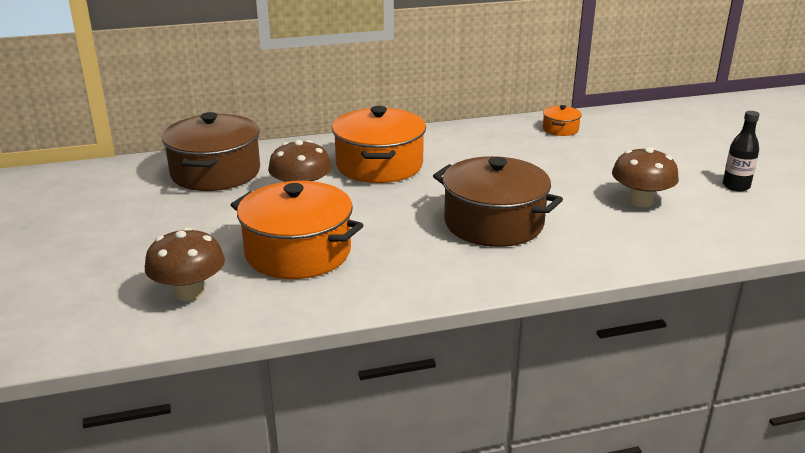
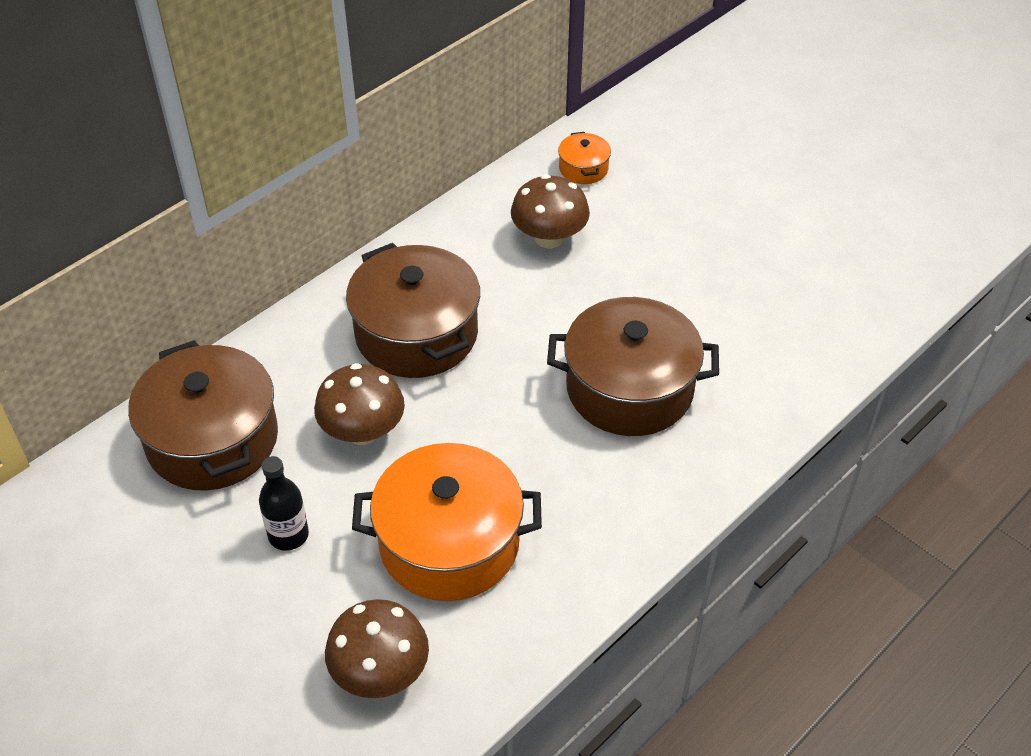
camera: 30 degrees left, 20 degrees up
(379, 165) = (416, 334): orange pot -> brown pot
(640, 201) = (757, 279): brown mushroom -> brown mushroom (549, 238)
(736, 186) = (836, 209): black bottle -> black bottle (288, 535)

